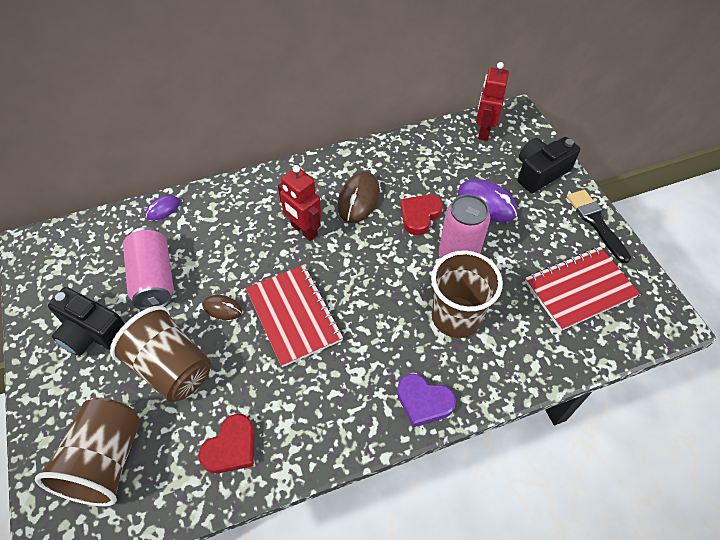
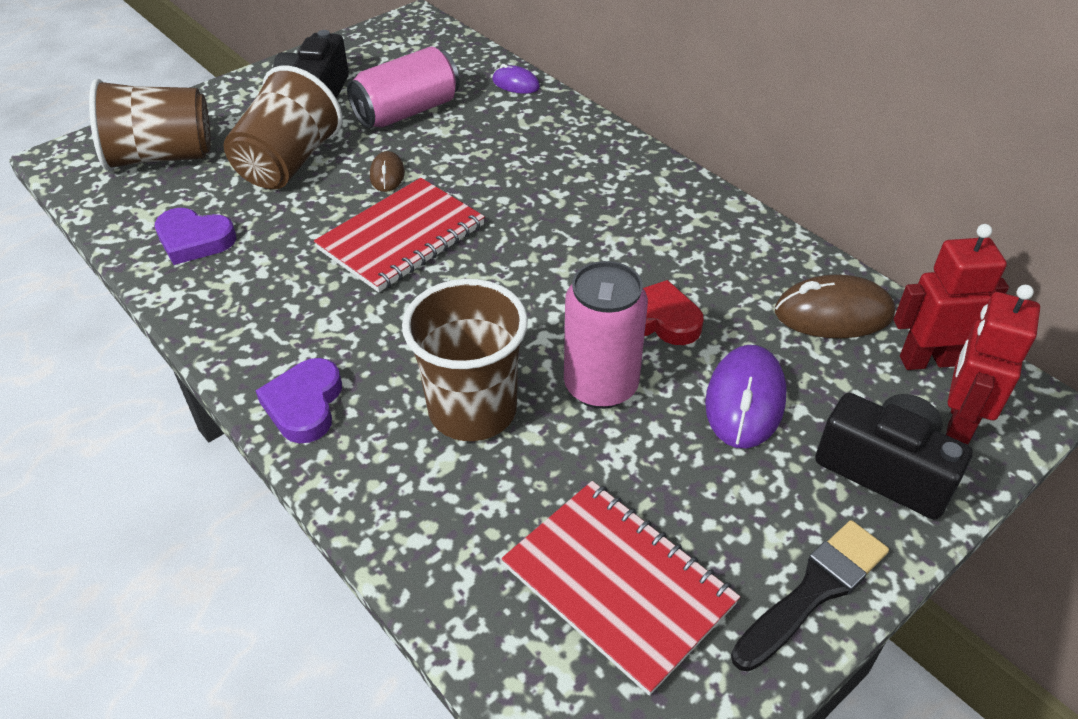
camera: 70 degrees right, 10 degrees down
(231, 447) = (194, 240): red heart -> purple heart
(303, 230) = (551, 206): red robot -> red robot (959, 421)
(358, 199) = (646, 244): brown mouse -> brown mouse (833, 314)

